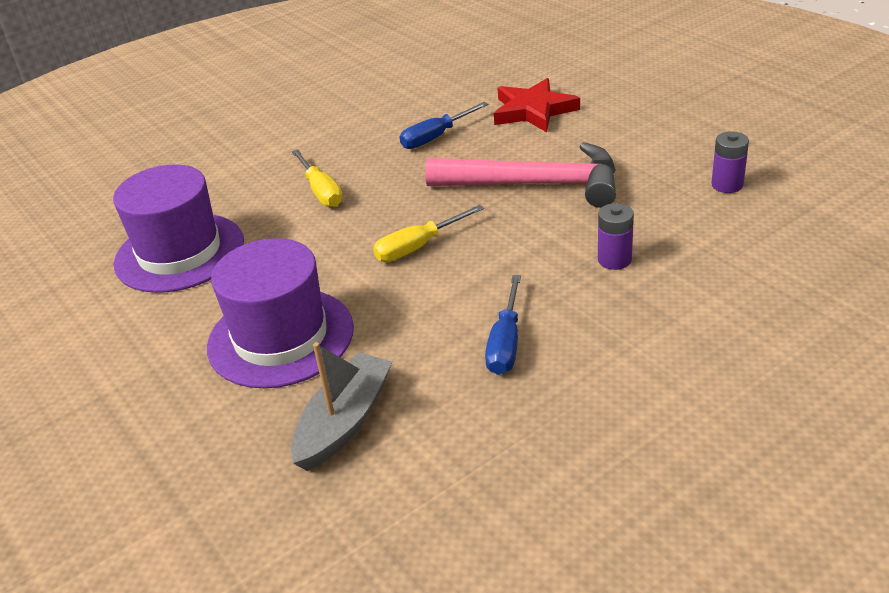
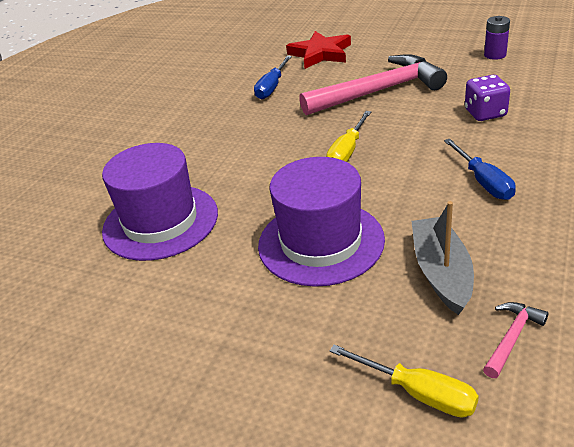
camera: 30 degrees left, 0 degrees up
(321, 191) = (228, 144): yellow screwdriver -> yellow screwdriver (418, 393)
(323, 518) = (512, 338): none -> pink hammer
(614, 260) = (485, 113): purple battery -> purple dice

